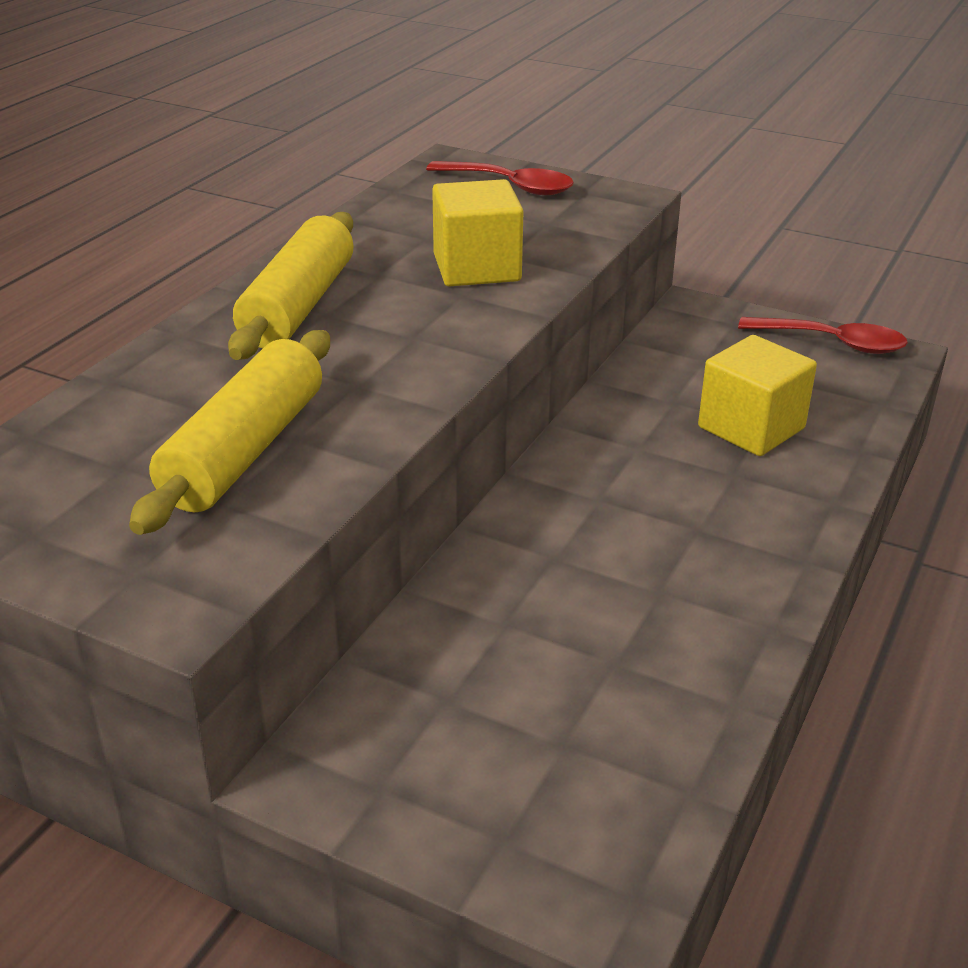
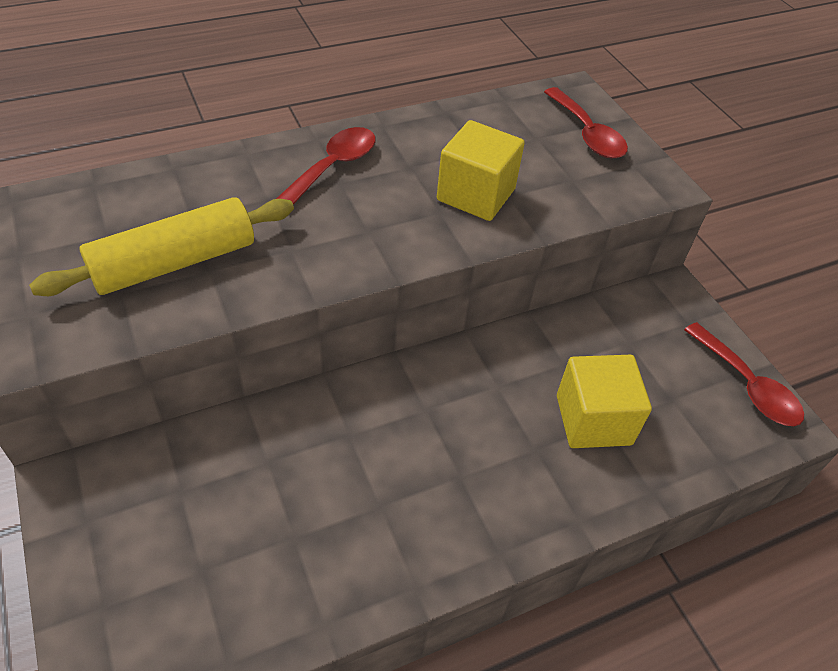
camera: 35 degrees right, 15 degrees up
(299, 306) = (333, 167): yellow rolling pin -> red spoon

